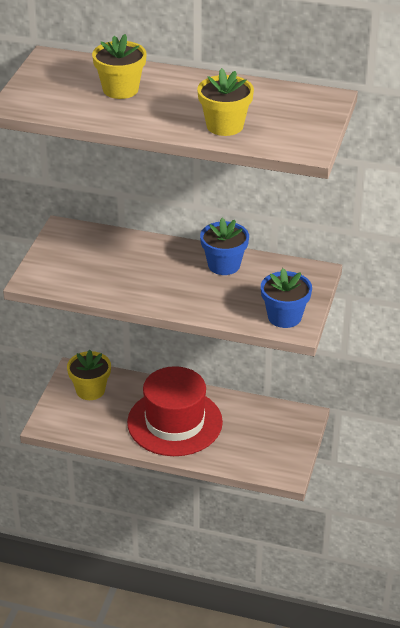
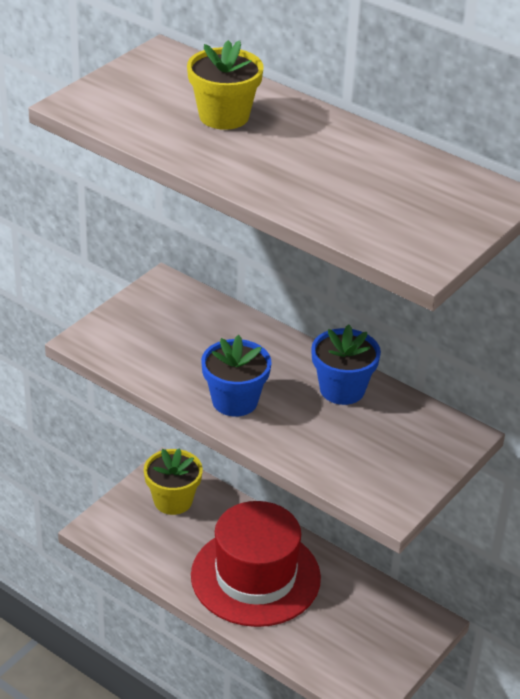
camera: 20 degrees right, 0 degrees up
(225, 126) = (328, 199): yellow flower pot -> none
(284, 317) = (382, 486): blue flower pot -> blue flower pot (235, 401)

